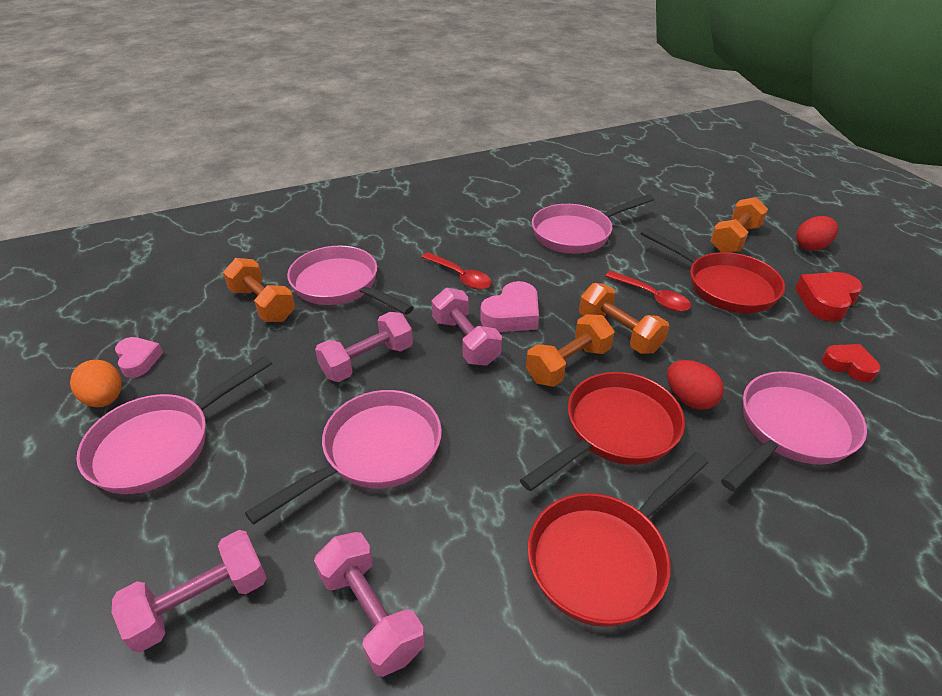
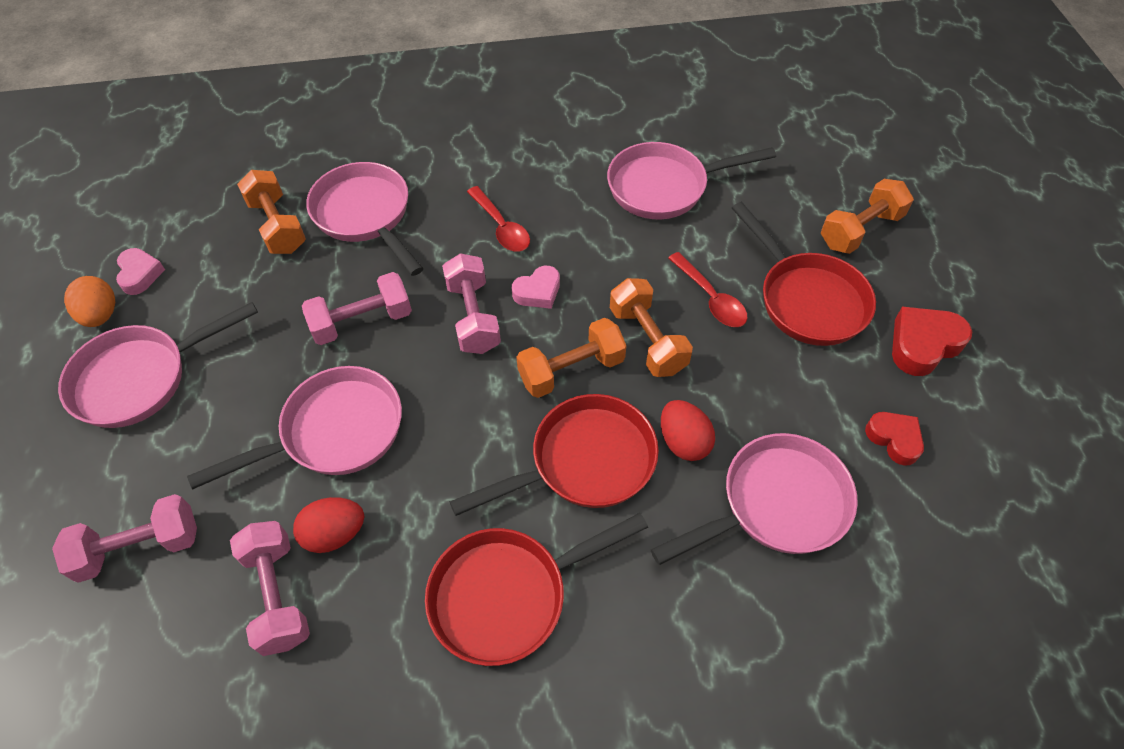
camera: 15 degrees right, 15 degrees up
(512, 315) = (538, 292): pink heart -> pink heart, size x0.67
(811, 247) = (955, 260): red egg -> red egg (335, 534)

